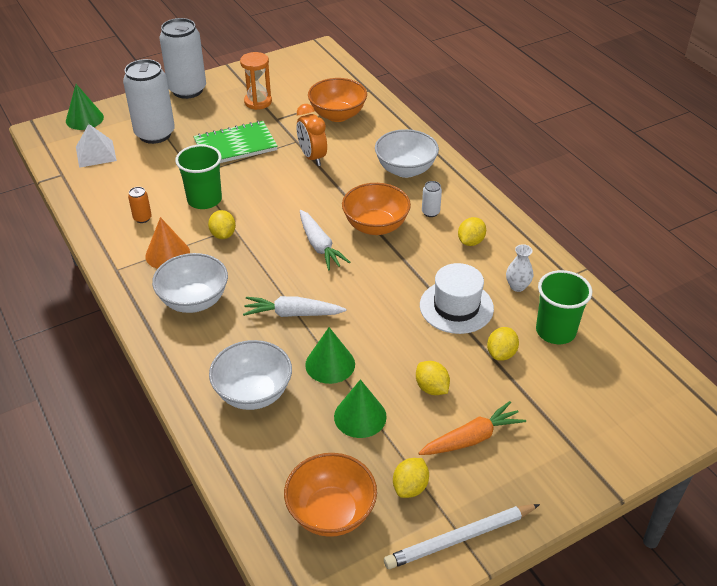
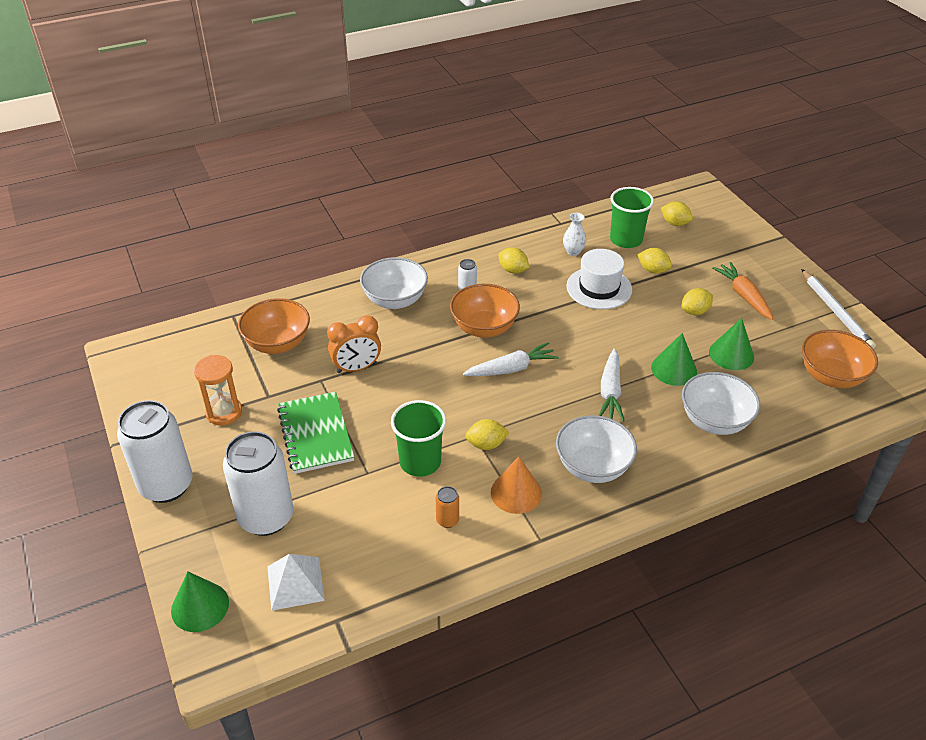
camera: 85 degrees left, 0 degrees up
(410, 487) = (797, 332): yellow lemon -> yellow lemon (675, 223)

